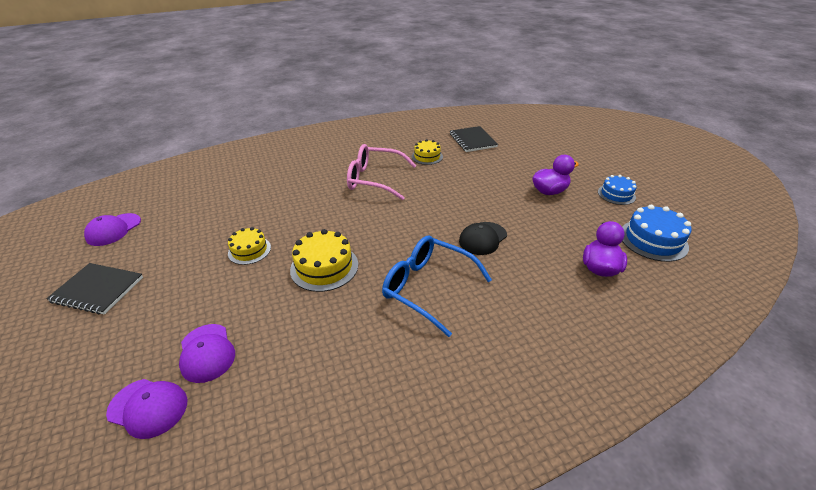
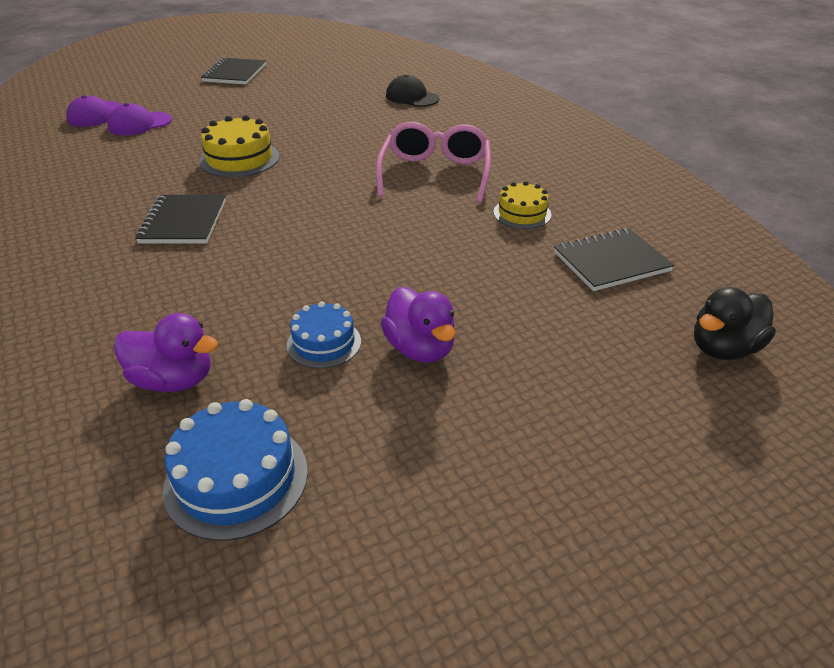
camera: 85 degrees right, 0 degrees up
(113, 229) = (321, 61): purple cap -> none
(249, 250) = (277, 119): yellow cake -> none
(427, 287) = (184, 222): blue glasses -> black notebook
(482, 238) = (275, 264): black cap -> black cap (412, 97)
(530, 128) = (723, 348): none -> black duck
(616, 194) = (418, 456): blue cake -> blue cake (324, 343)

